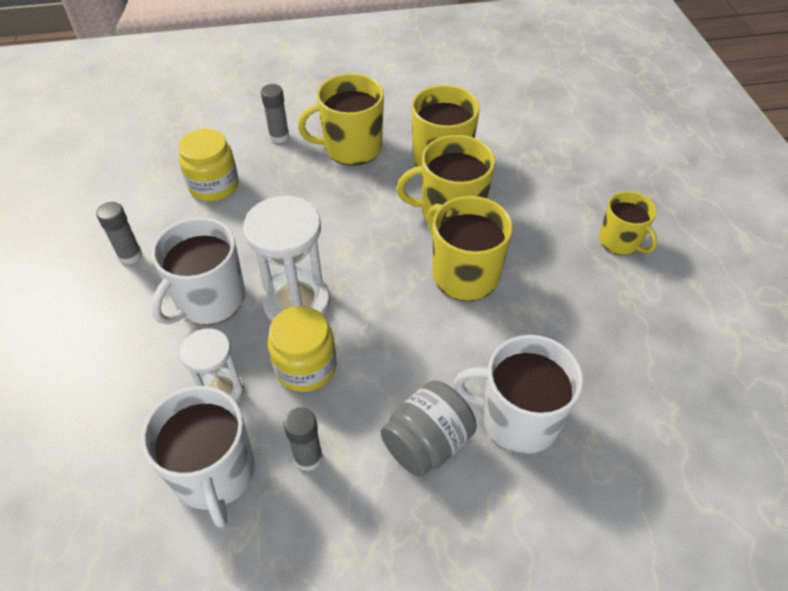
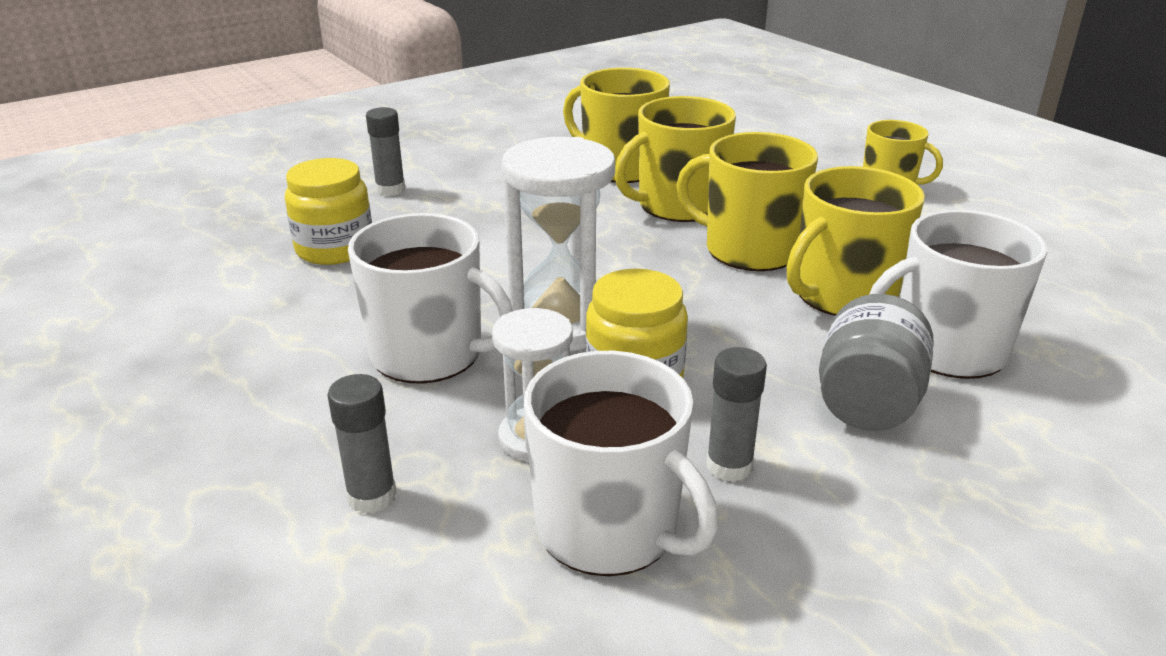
camera: 25 degrees left, 20 degrees down
(130, 255) = (259, 342): grey glue stick -> grey glue stick (372, 496)
(209, 300) = (429, 354): white mug -> white mug turned 75 degrees counterclockwise
(351, 147) = (499, 180): yellow mug -> yellow mug (843, 295)

